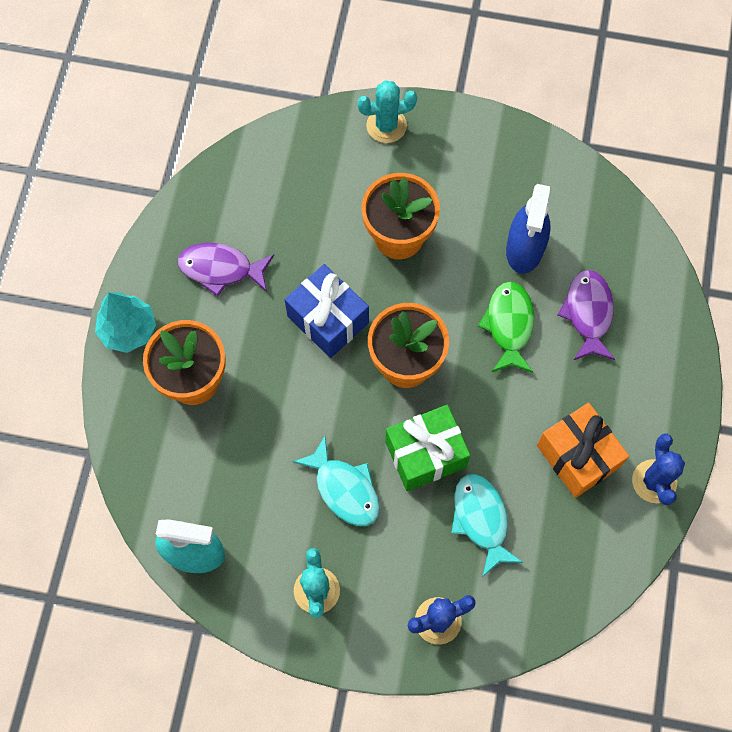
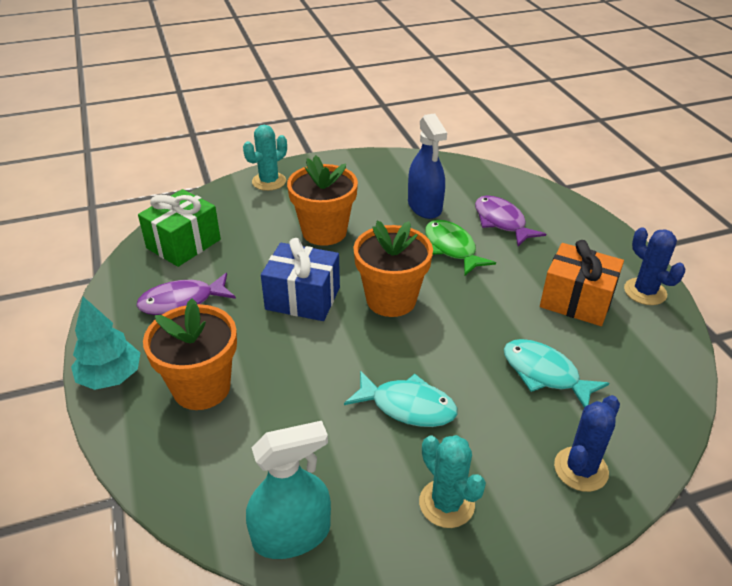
camera: 30 degrees left, 30 degrees down
(425, 454) = (458, 350): green gift -> green gift (184, 244)

